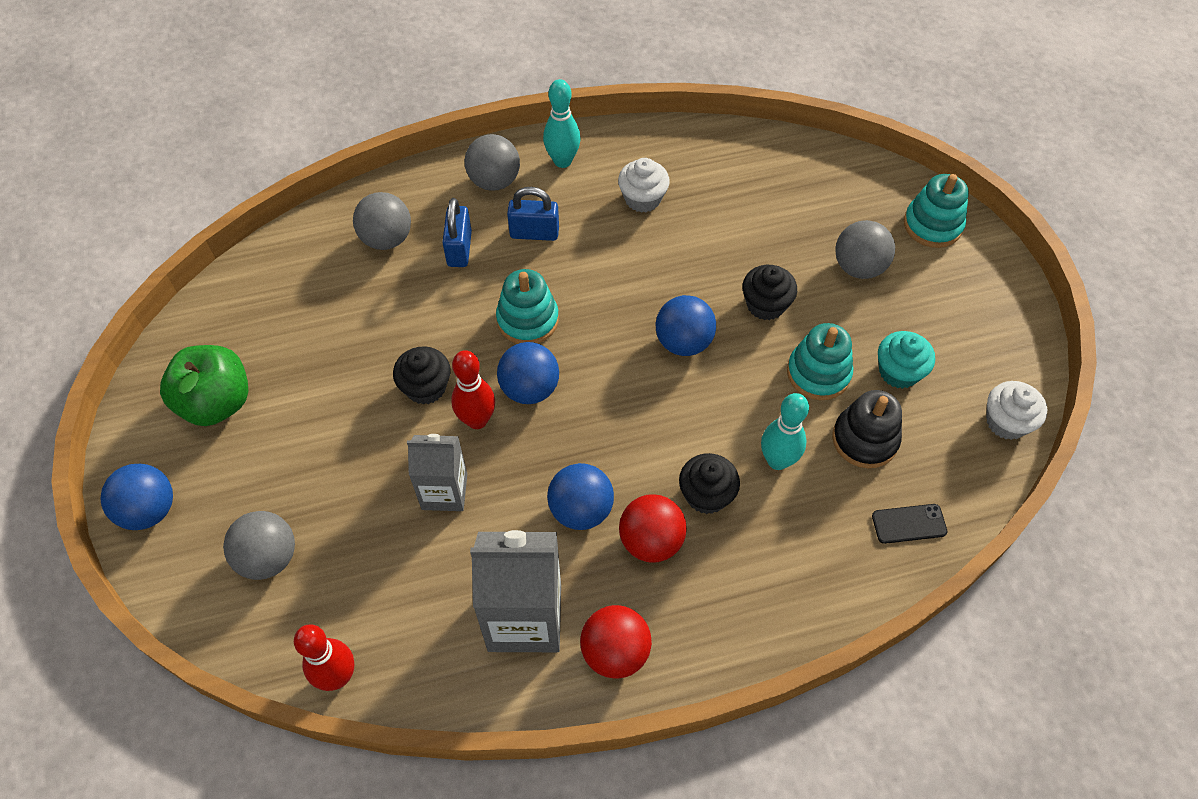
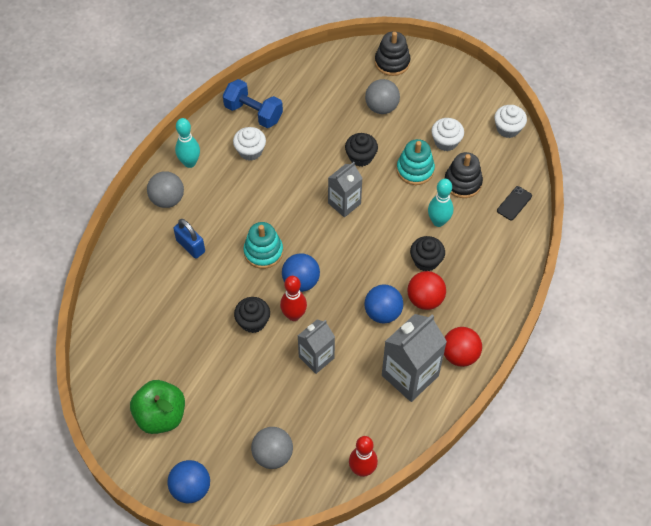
camera: 45 degrees left, 0 degrees up
(387, 239) = (148, 271): grey ball -> none
(534, 233) = (218, 209): blue padlock -> none
(683, 342) = (344, 203): blue ball -> grey carton
(694, 160) = (253, 113): none -> blue dumbbell
(898, 371) = (446, 142): turquoise cupcake -> white cupcake
(932, 225) = (392, 62): turquoise stacking toy -> black stacking toy

